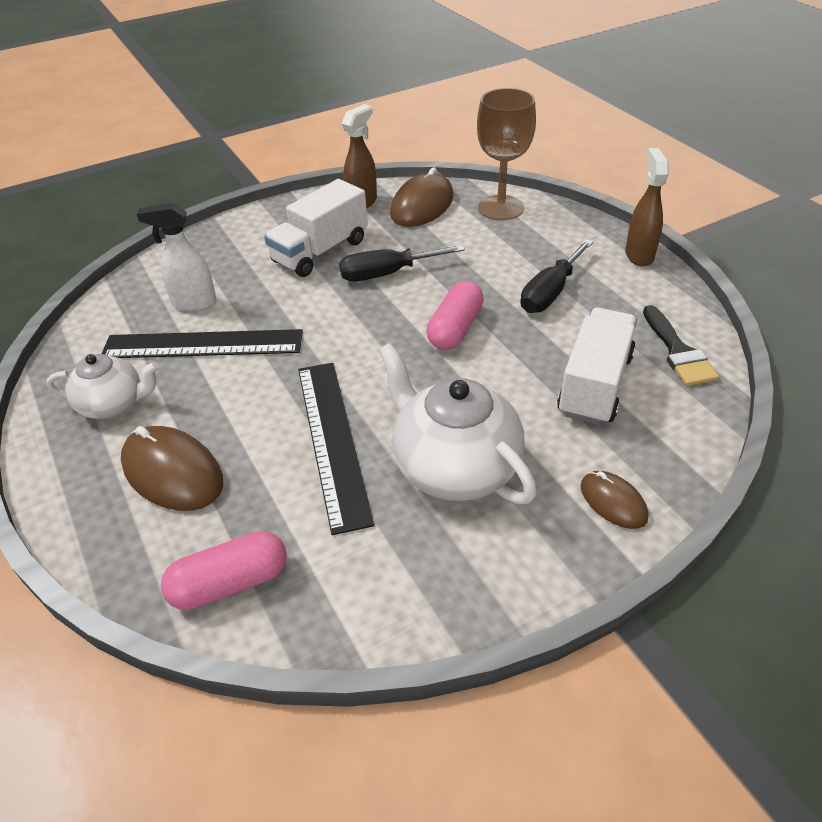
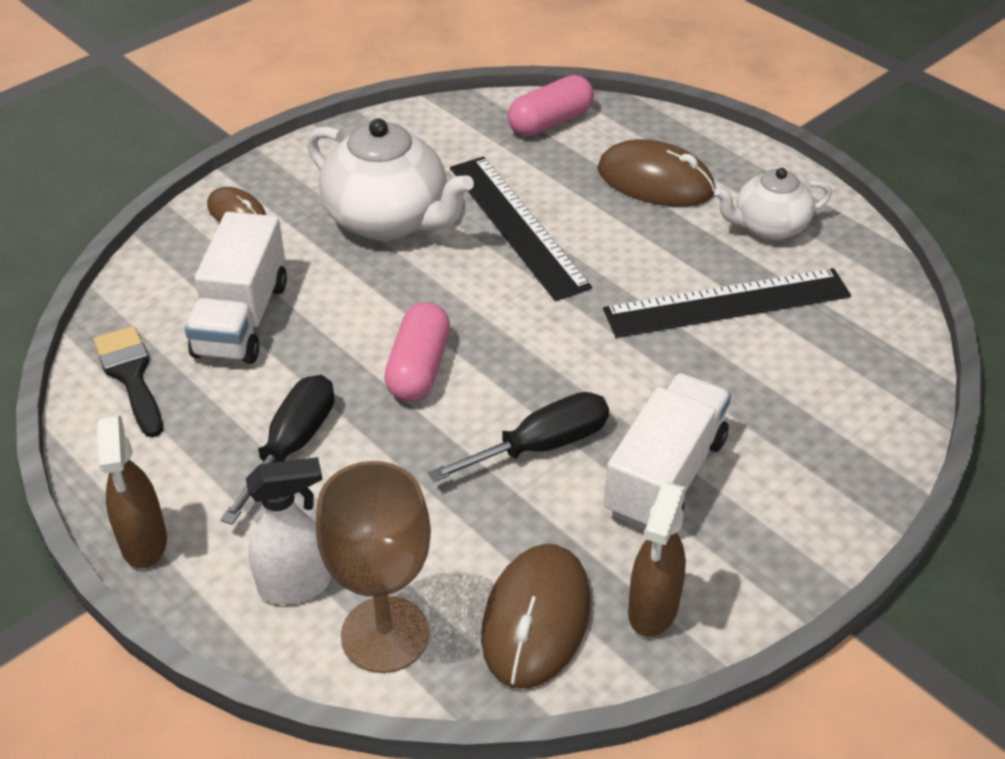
camera: 165 degrees right, 0 degrees up
(194, 303) = (786, 357): white spray bottle -> white spray bottle (296, 586)

